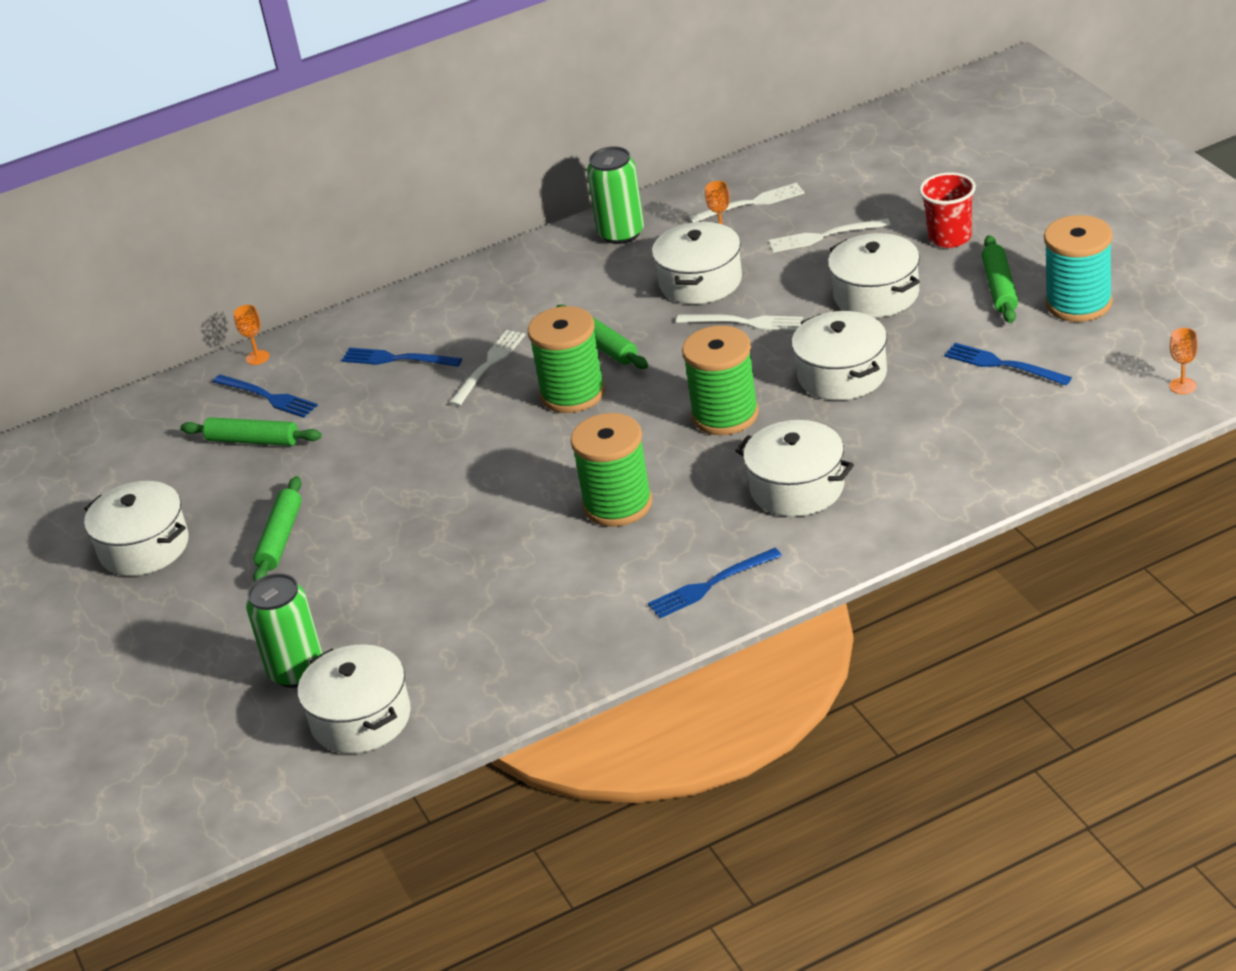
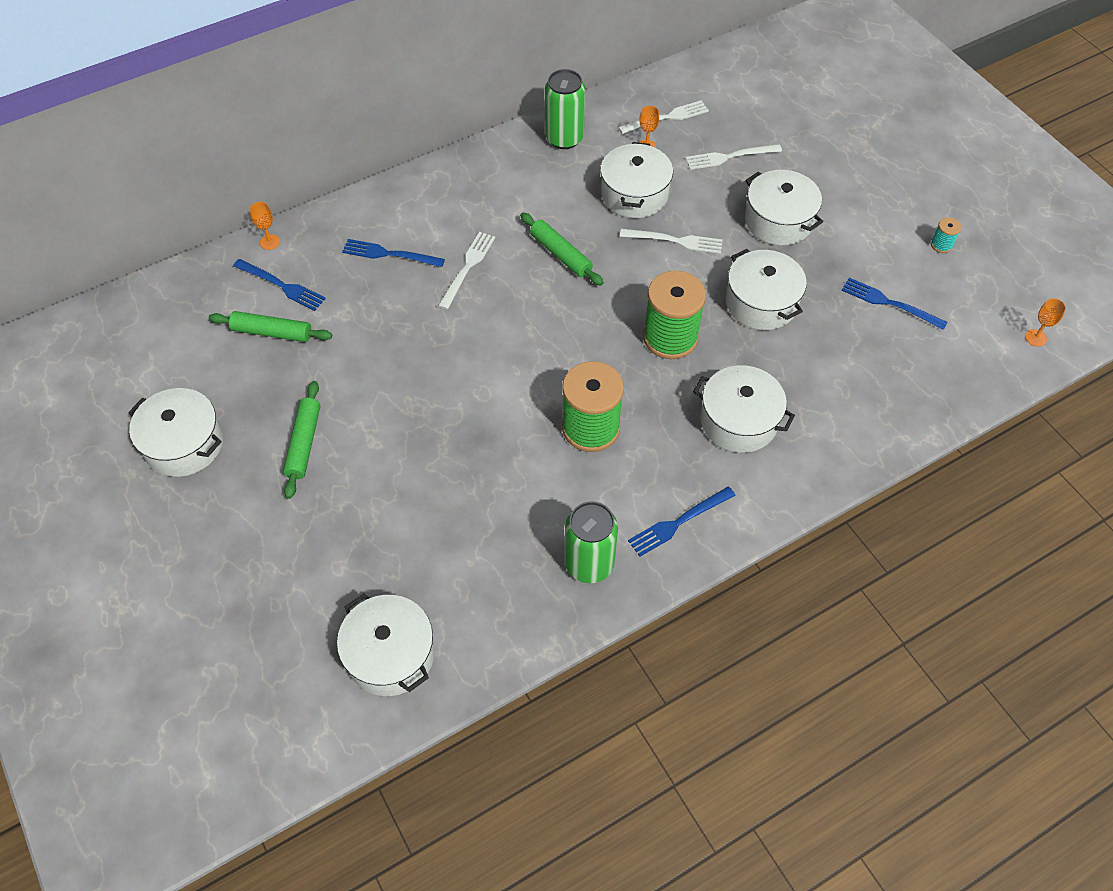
camera: 10 degrees left, 20 degrees up
(296, 671) = (329, 596): green can -> green can (589, 564)
(572, 394) = (541, 304): green spool -> none
(950, 237) = (830, 167): red cup -> none
(1000, 287) = (876, 223): green rolling pin -> none
(1079, 303) = (941, 245): turquoise spool -> turquoise spool, size x0.42

